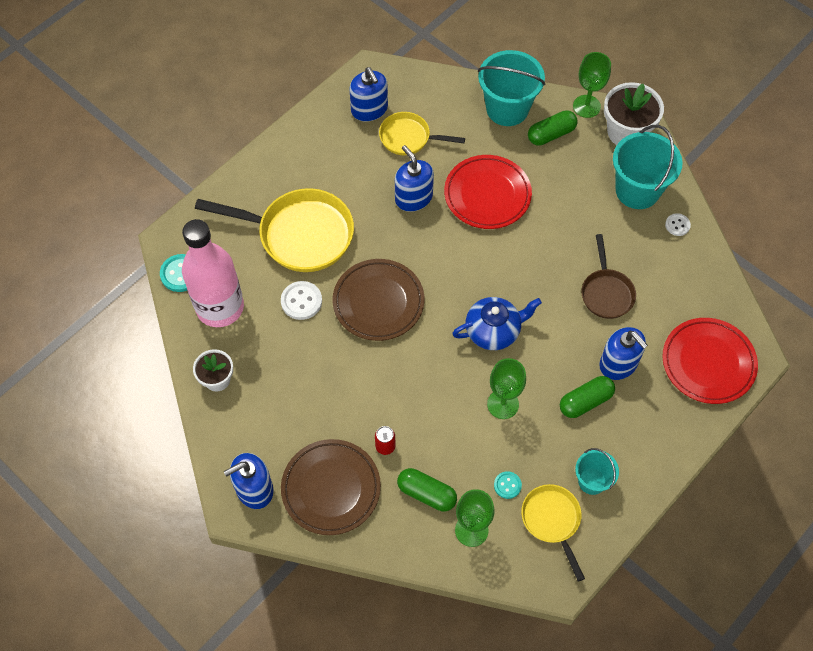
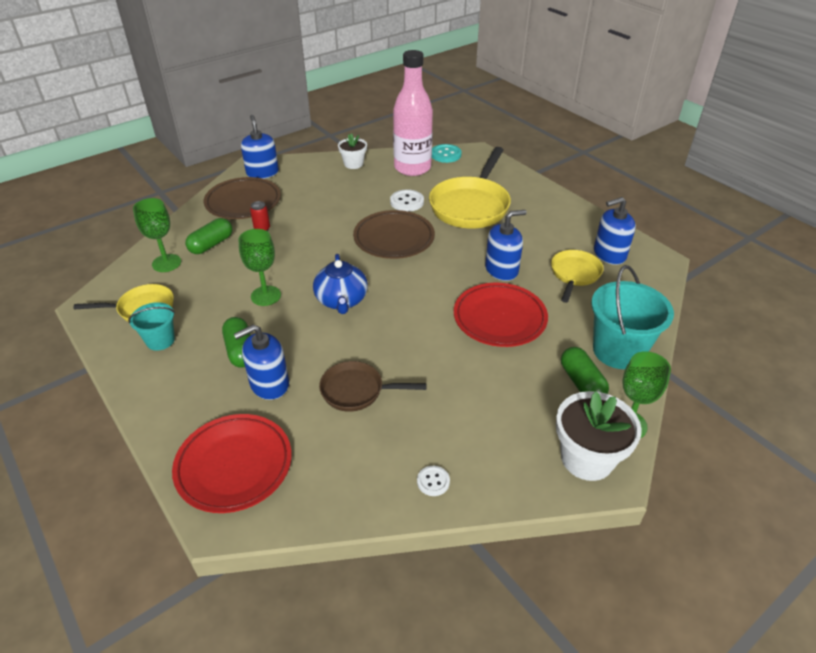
camera: 100 degrees right, 20 degrees down
(507, 485) = (190, 287): turquoise button -> none
(637, 190) = (492, 450): turquoise bucket -> none

